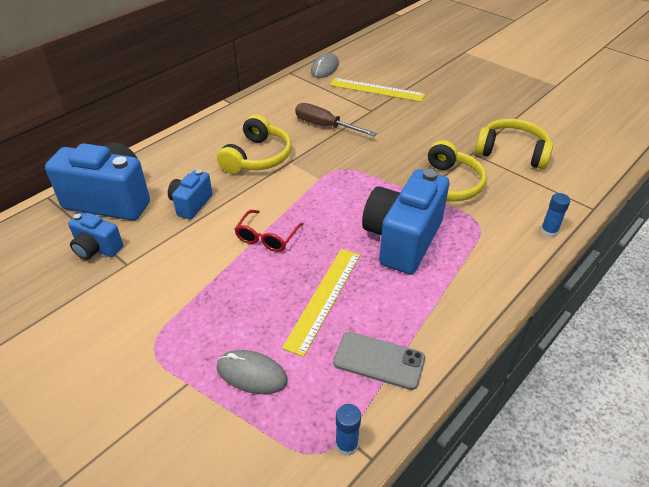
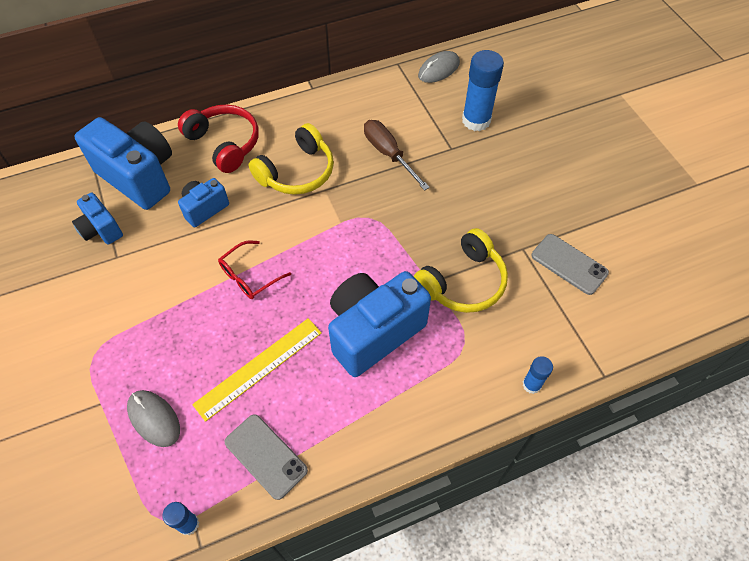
camera: 25 degrees right, 15 degrees up
(178, 156) = (224, 143): none -> red headphones
(376, 90) = (476, 120): yellow ruler -> blue glue stick
(512, 152) = (569, 264): yellow headphones -> grey phone

